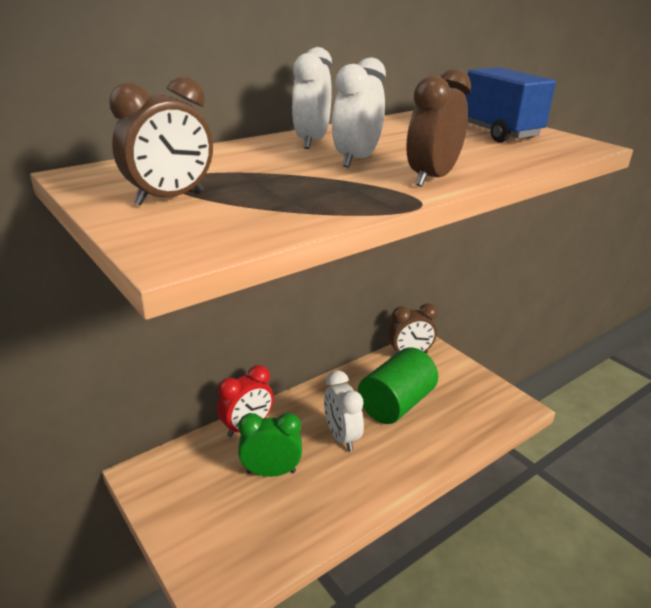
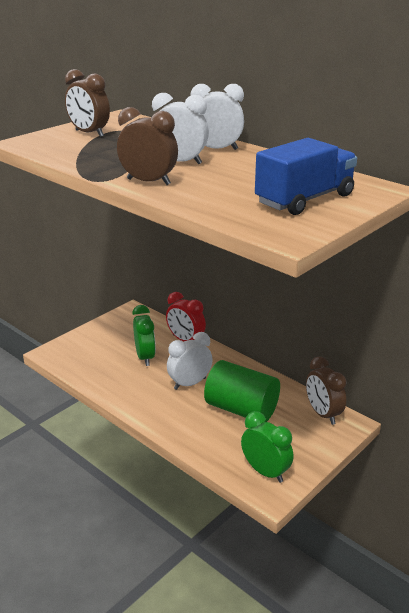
camera: 80 degrees right, 0 degrees up
(492, 405) = (265, 472): none -> green clock

